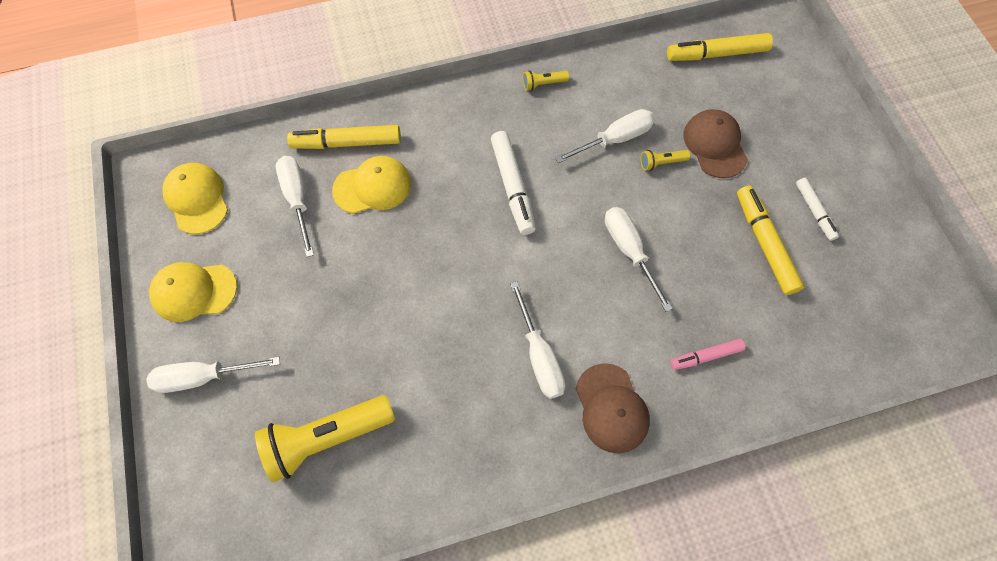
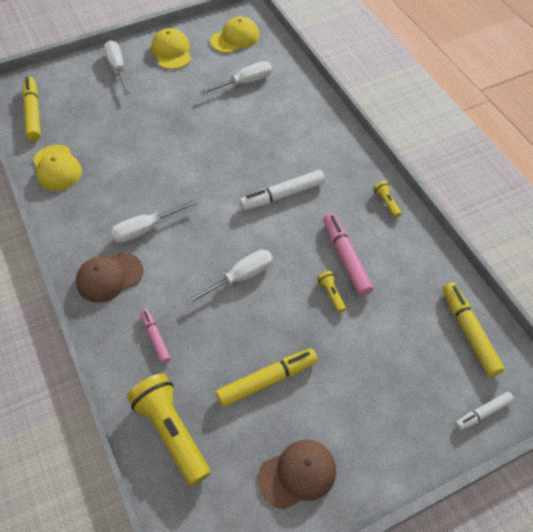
camera: 80 degrees right, 10 degrees down
(326, 438) = (82, 129): yellow flashlight -> yellow flashlight (171, 431)
(347, 143) = (296, 97): yellow marker -> yellow marker (33, 113)
(372, 187) = (263, 117): yellow cap -> yellow cap (57, 168)
(615, 139) = (346, 258): white screwdriver -> pink marker
(715, 145) = (362, 335): brown cap -> brown cap (297, 474)
(814, 211) = (310, 424): white marker -> white marker (483, 413)

